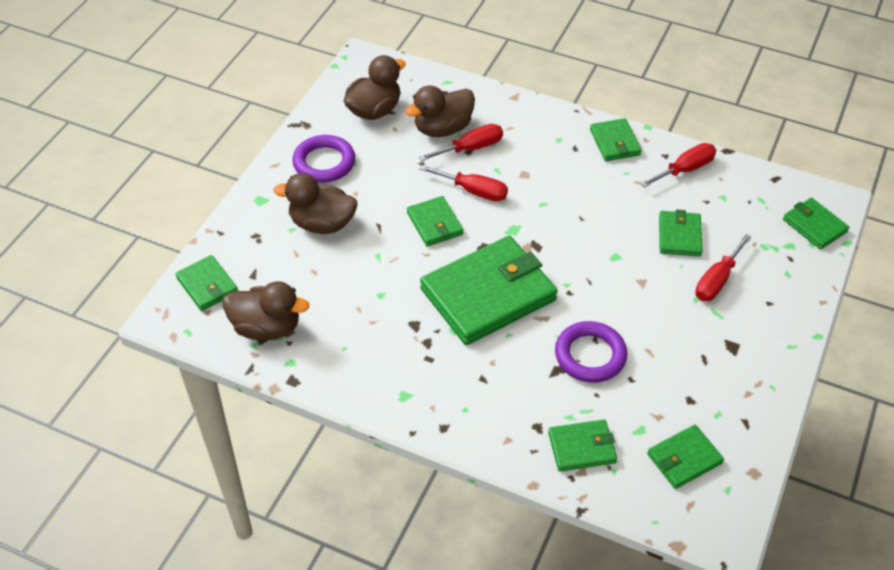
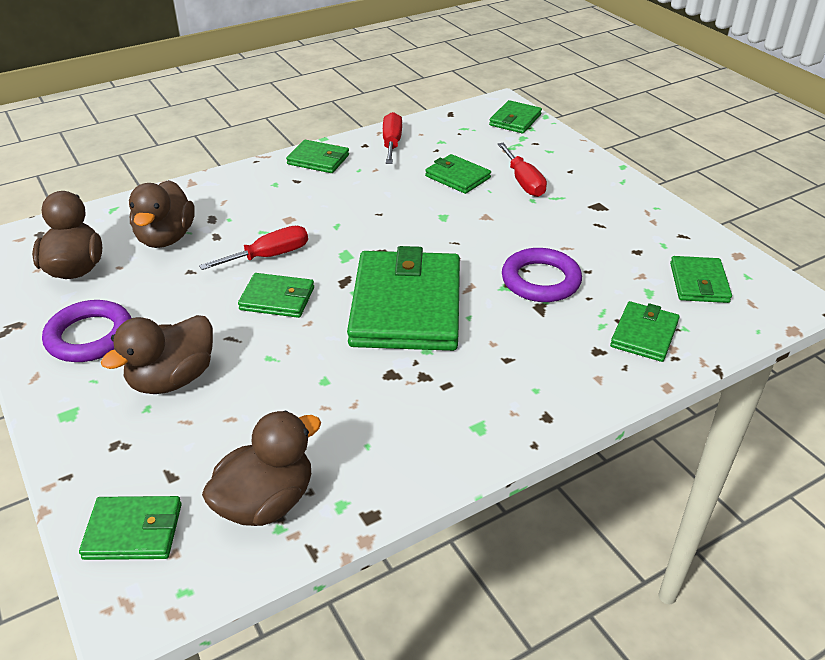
camera: 55 degrees left, 10 degrees down
(471, 148) = (215, 233): red screwdriver -> none
(814, 226) = (515, 120): green wallet -> green wallet turned 60 degrees counterclockwise

